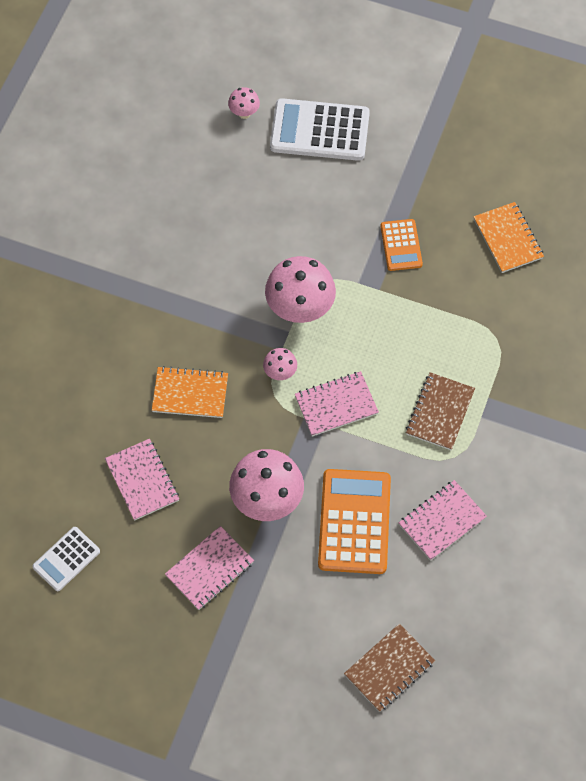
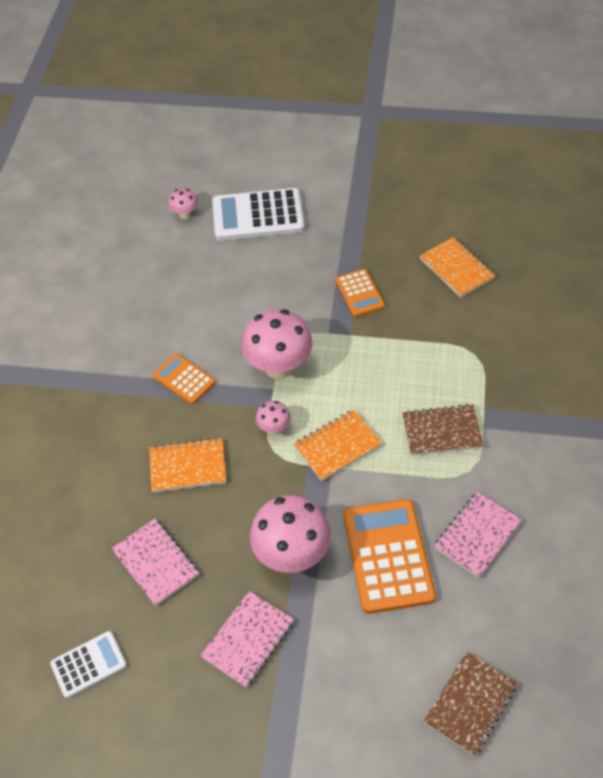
camera: 10 degrees left, 10 degrees down
(66, 559) = (89, 664): white calculator -> white calculator turned 150 degrees counterclockwise
(205, 302) = (184, 379): none -> orange calculator
(336, 405) = (337, 446): pink notebook -> orange notebook
(440, 412) = (442, 431): brown notebook -> brown notebook turned 75 degrees clockwise

